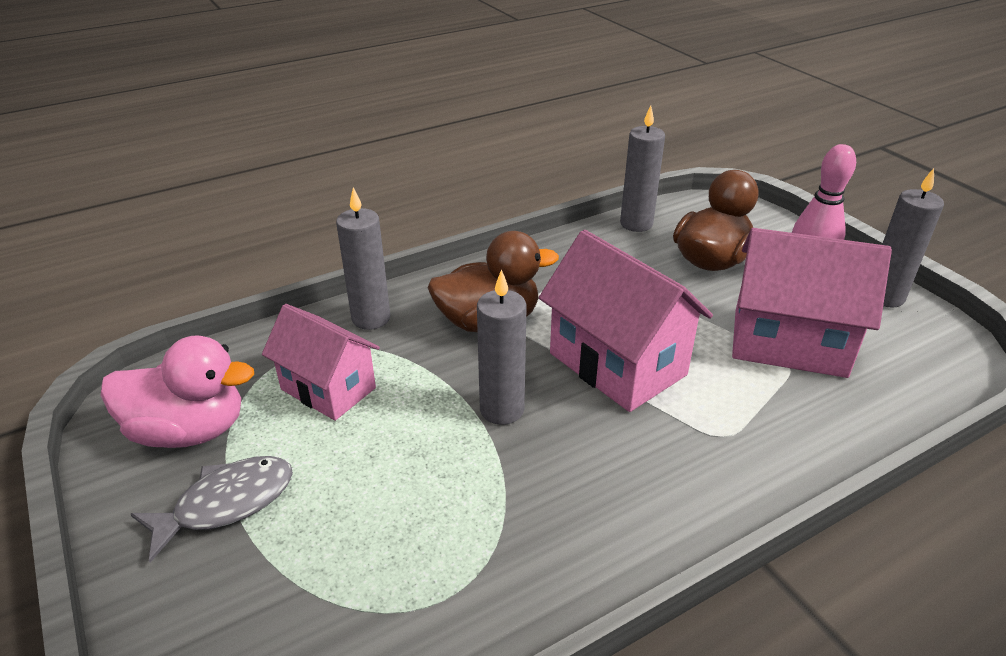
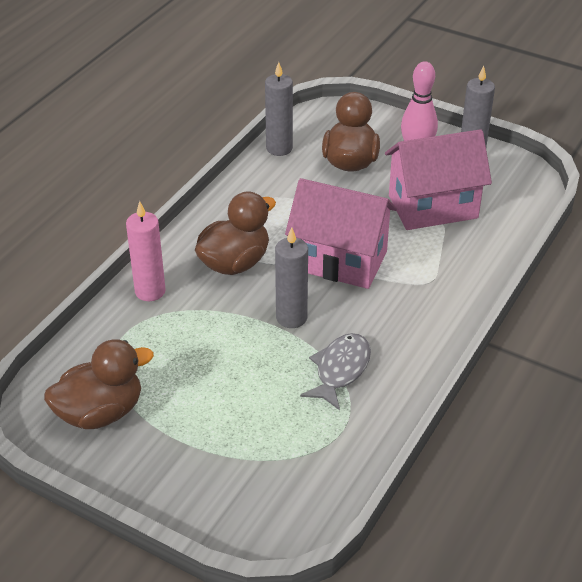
camera: 30 degrees left, 5 degrees up
(189, 430) = (100, 412): pink duck -> brown duck
(226, 504) = (172, 441): grey fish -> grey fish (340, 370)
(328, 389) = (167, 350): pink house -> none
(371, 318) = (150, 291): grey candle -> pink candle

